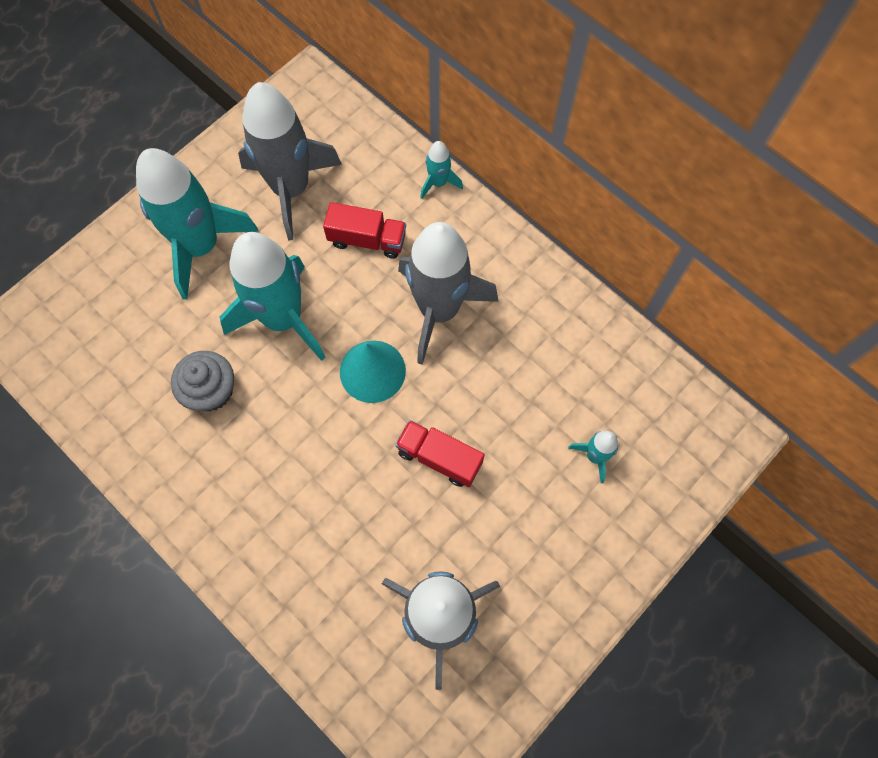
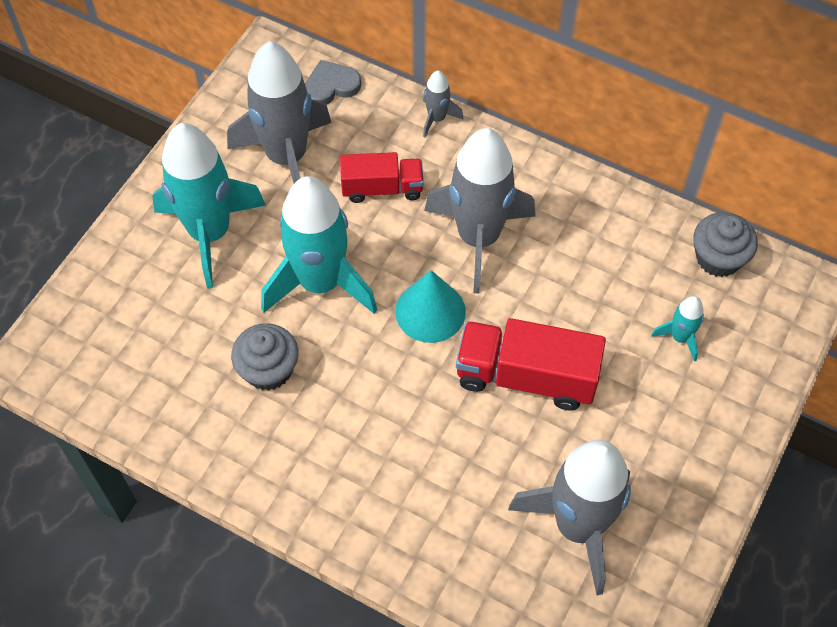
camera: 15 degrees left, 10 degrees down
(352, 128) = (331, 86): none -> grey heart
(438, 183) = (437, 118): turquoise rocket -> grey rocket
(439, 458) = (526, 377): red truck -> red truck, size x1.57
(657, 385) = (718, 258): none -> grey cupcake

